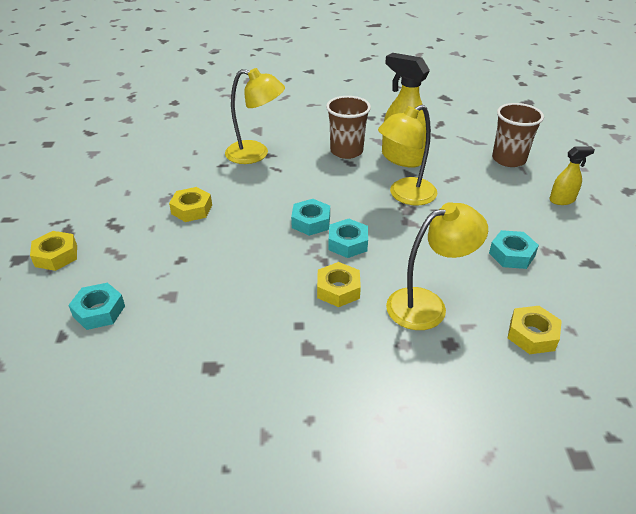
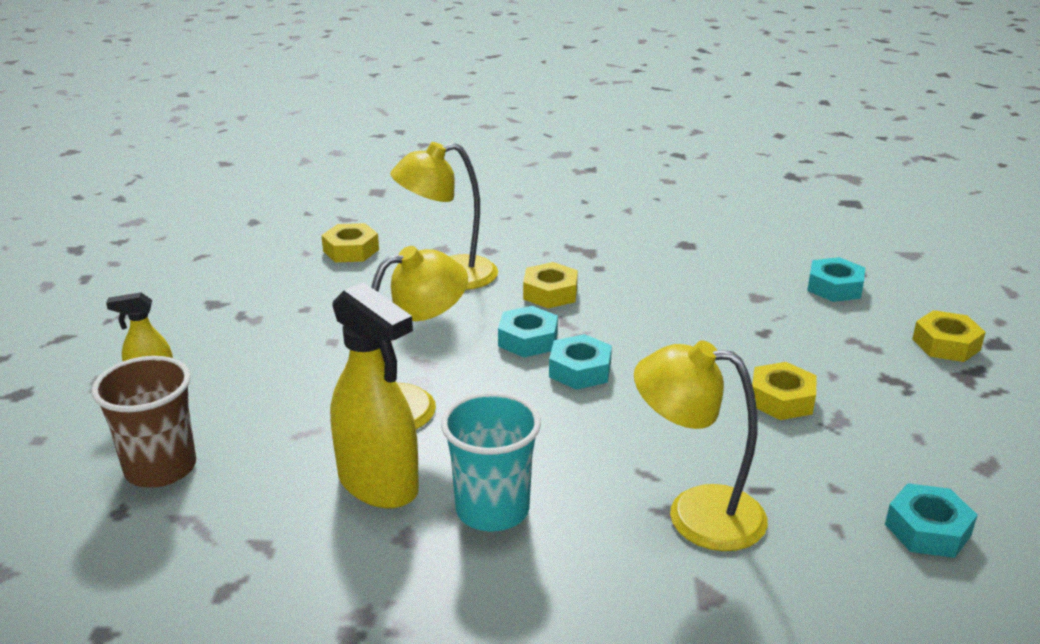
camera: 175 degrees left, 10 degrees down
(346, 151) = (492, 510): brown cup -> turquoise cup
(511, 254) = (307, 316): turquoise nut -> turquoise nut (927, 529)

